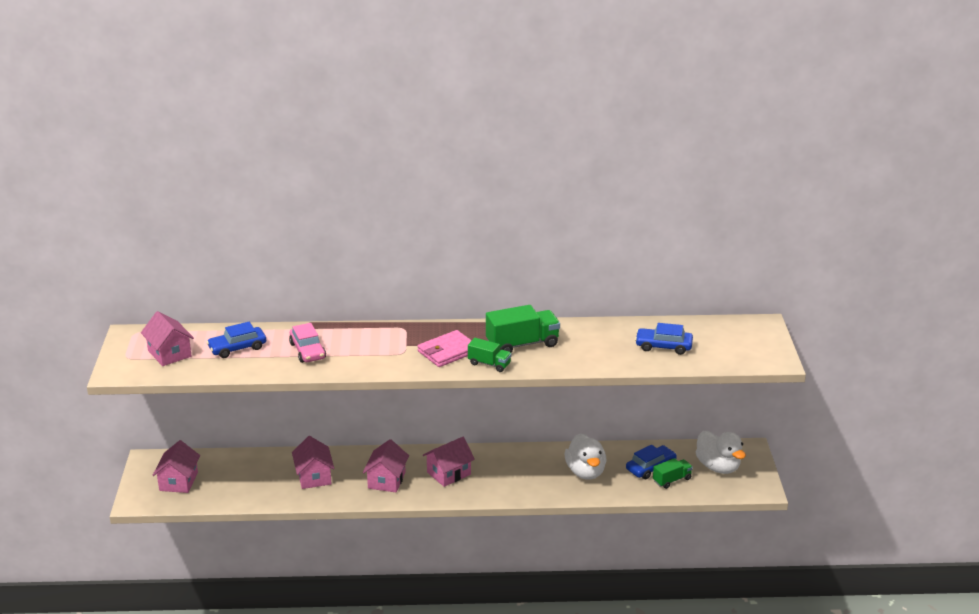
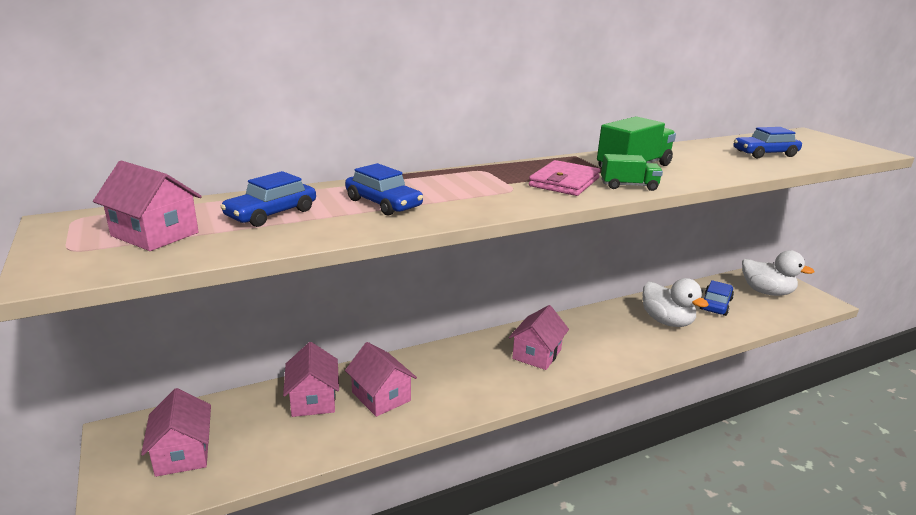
camera: 25 degrees left, 5 degrees down
(307, 351) = (383, 203): pink car -> blue car
(386, 480) = (475, 379): pink house -> pink house (313, 399)
(672, 480) = (747, 311): green truck -> none

